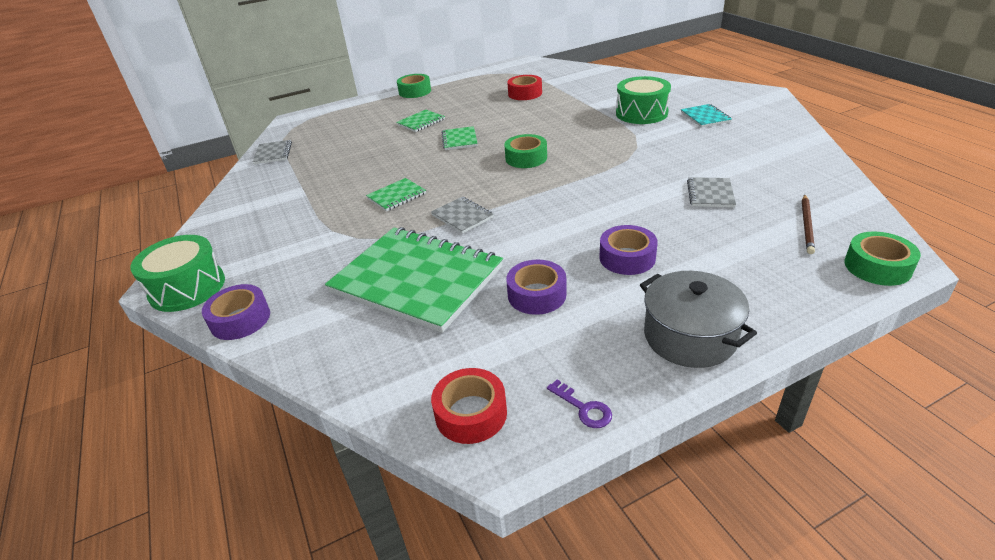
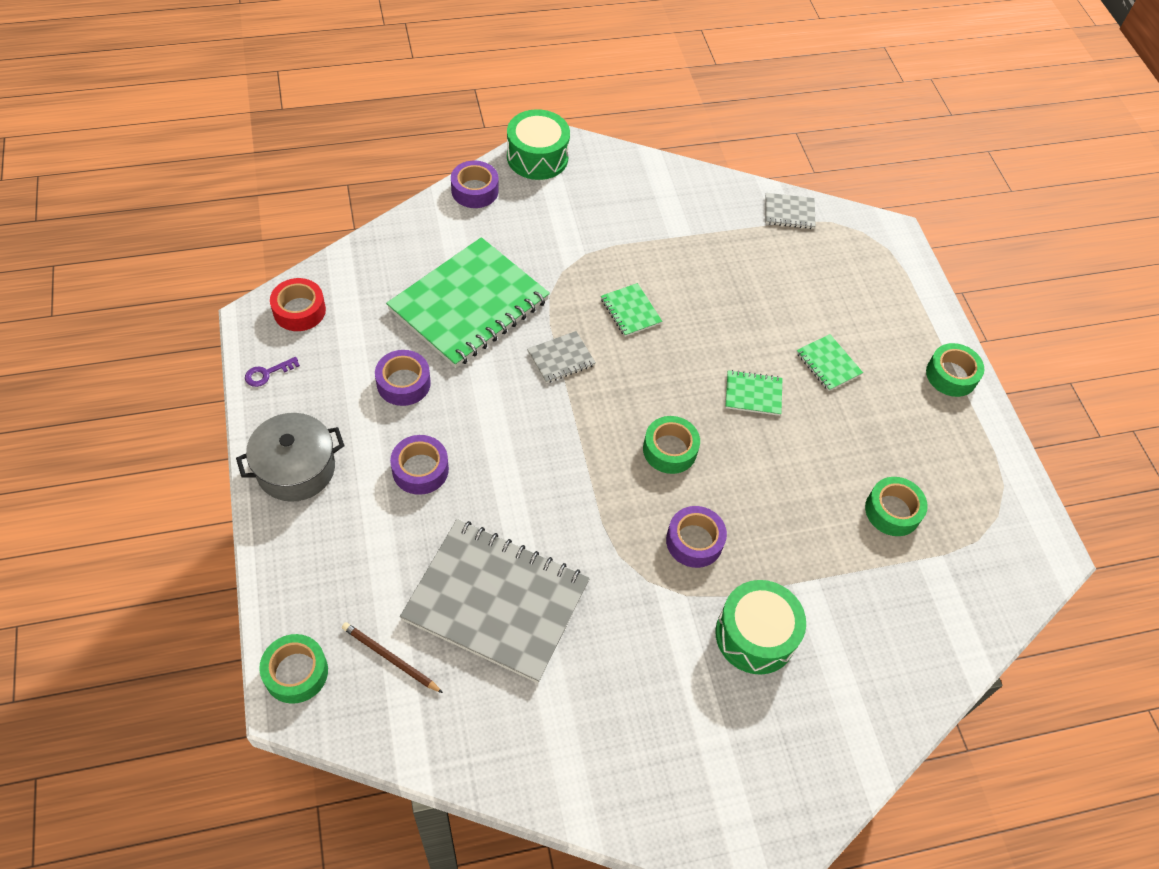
camera: 95 degrees right, 20 degrees up
(525, 93) = (892, 511): red tape -> green tape
(593, 138) = (694, 541): none -> purple tape
(705, 117) = (707, 713): turquoise notebook -> none
(710, 194) = (496, 601): grey notebook -> grey notebook, size x2.37

